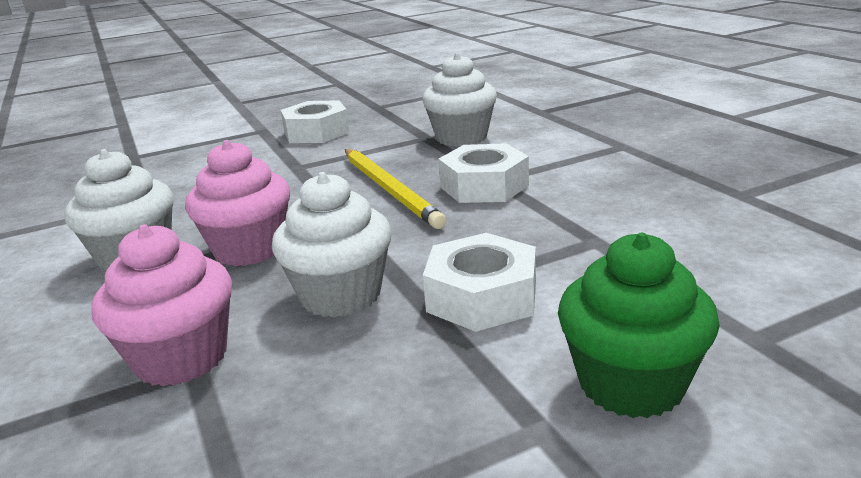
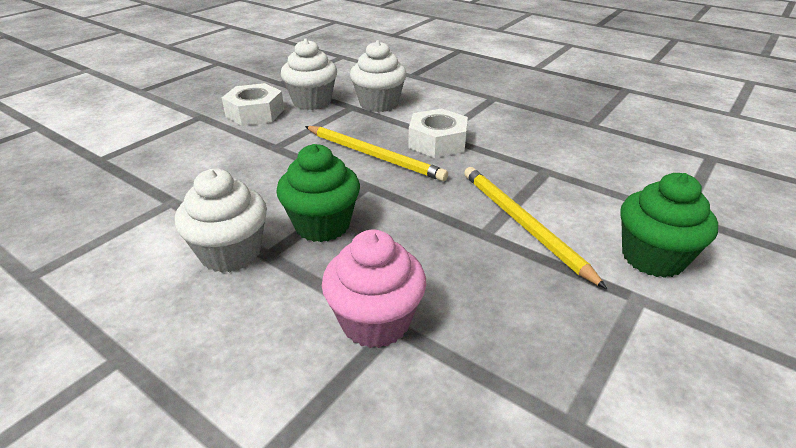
camera: 30 degrees left, 10 degrees up
(249, 249) = (322, 225): pink cupcake -> green cupcake
(341, 295) = (433, 245): white cupcake -> white cupcake (312, 102)
(482, 297) = (522, 224): white nut -> yellow pencil

